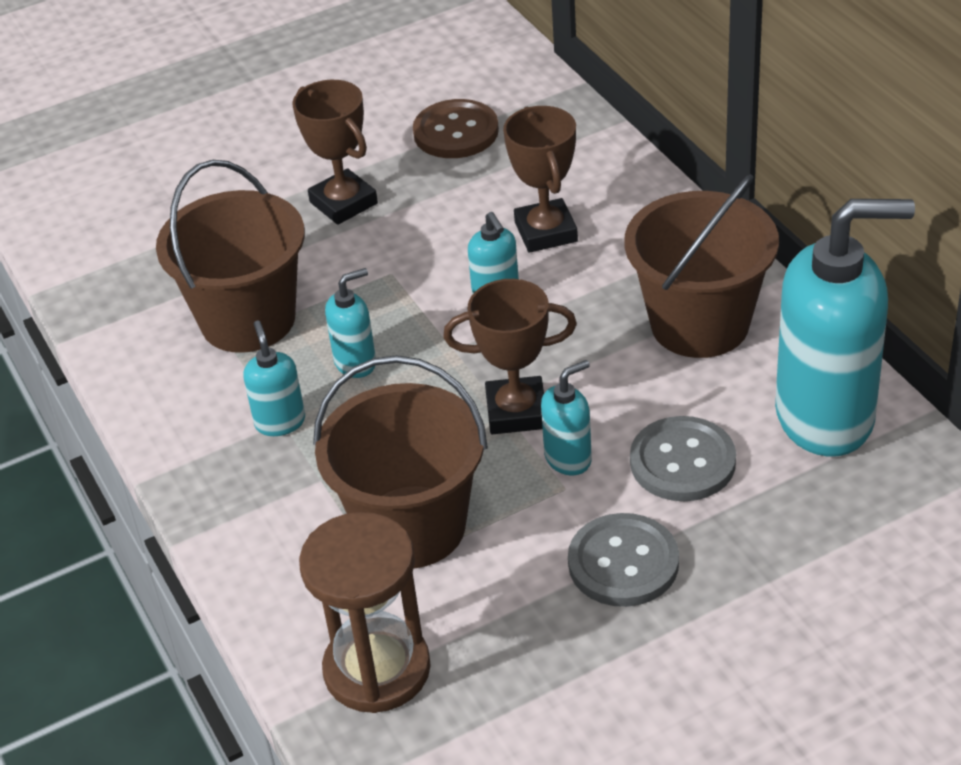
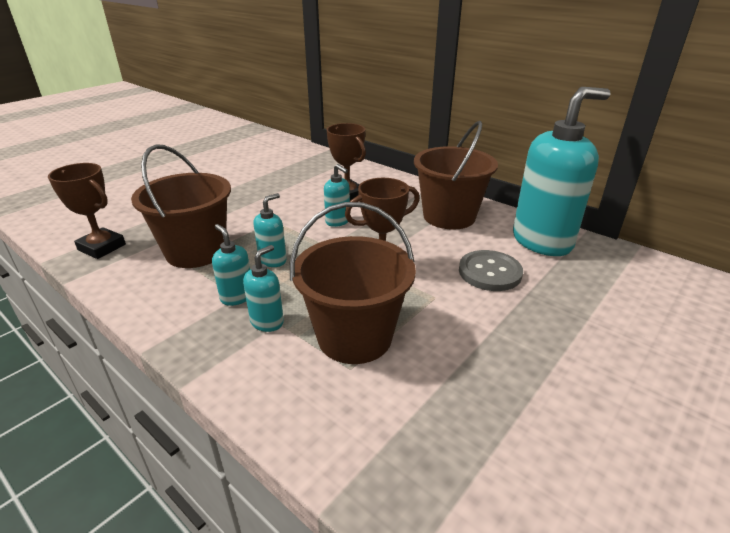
camera: 25 degrees left, 10 degrees down
(343, 203) = (233, 198): brown trophy -> brown trophy (102, 247)
(377, 669) = (383, 439): brown hourglass -> none
(456, 132) = (280, 168): brown button -> none
(568, 458) = (426, 282): turquoise soap dispenser -> turquoise soap dispenser (267, 322)
(623, 563) = (499, 328): grey button -> none

